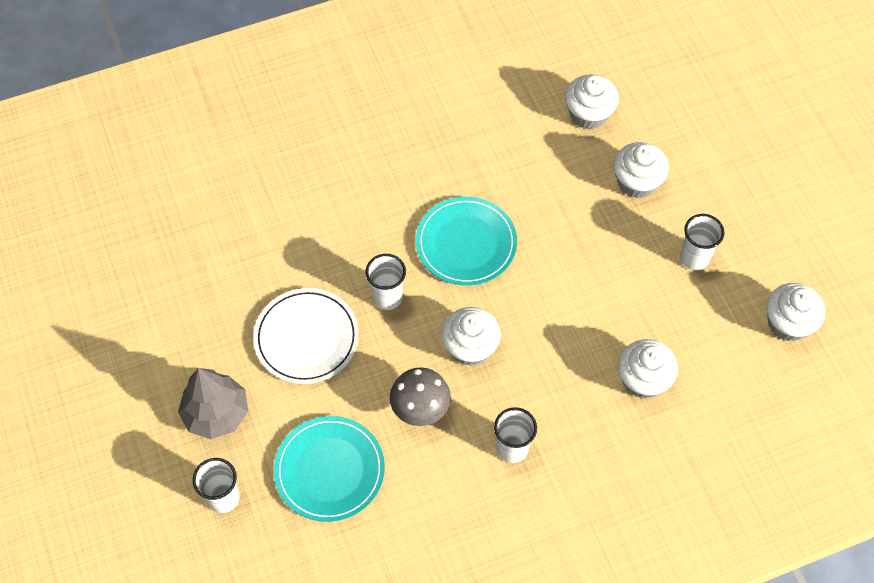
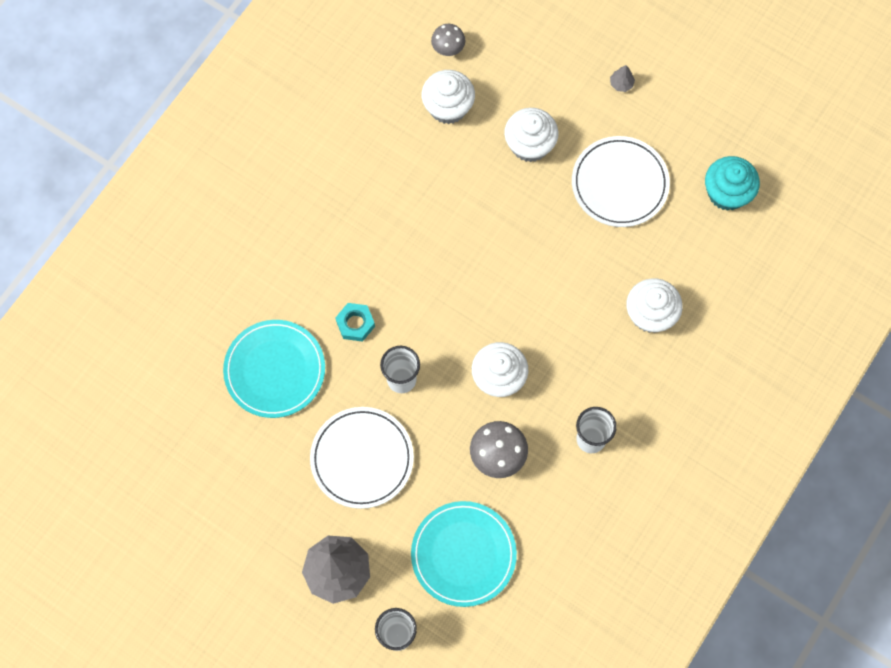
camera: 35 degrees left, 10 degrees up
(383, 231) = (355, 324): none -> turquoise nut
(466, 243) = (431, 290): turquoise plate -> turquoise plate (275, 370)
(622, 71) = (448, 49): none -> grey mushroom
(694, 258) = (619, 183): white cup -> white plate
(754, 181) = (621, 84): none -> grey tree
(788, 323) = (727, 193): white cupcake -> turquoise cupcake

